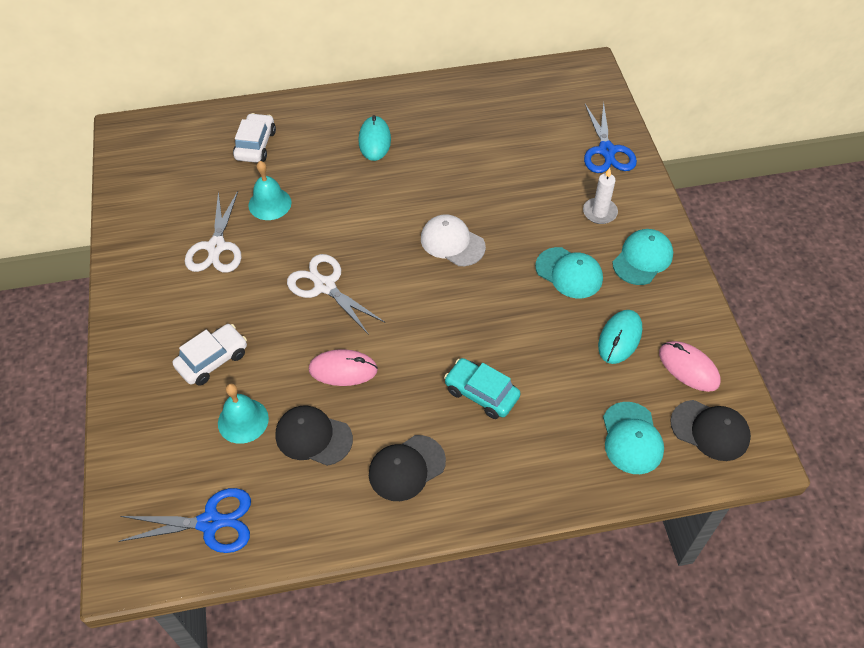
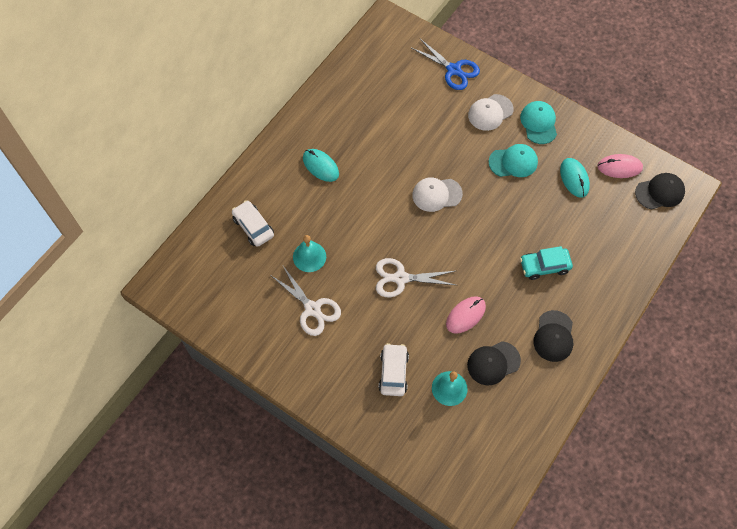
camera: 45 degrees left, 10 degrees up
(210, 522) = (497, 451): blue scissors -> none
(599, 212) = (490, 112): white candle -> white cap
(631, 438) = (632, 227): turquoise cap -> none

